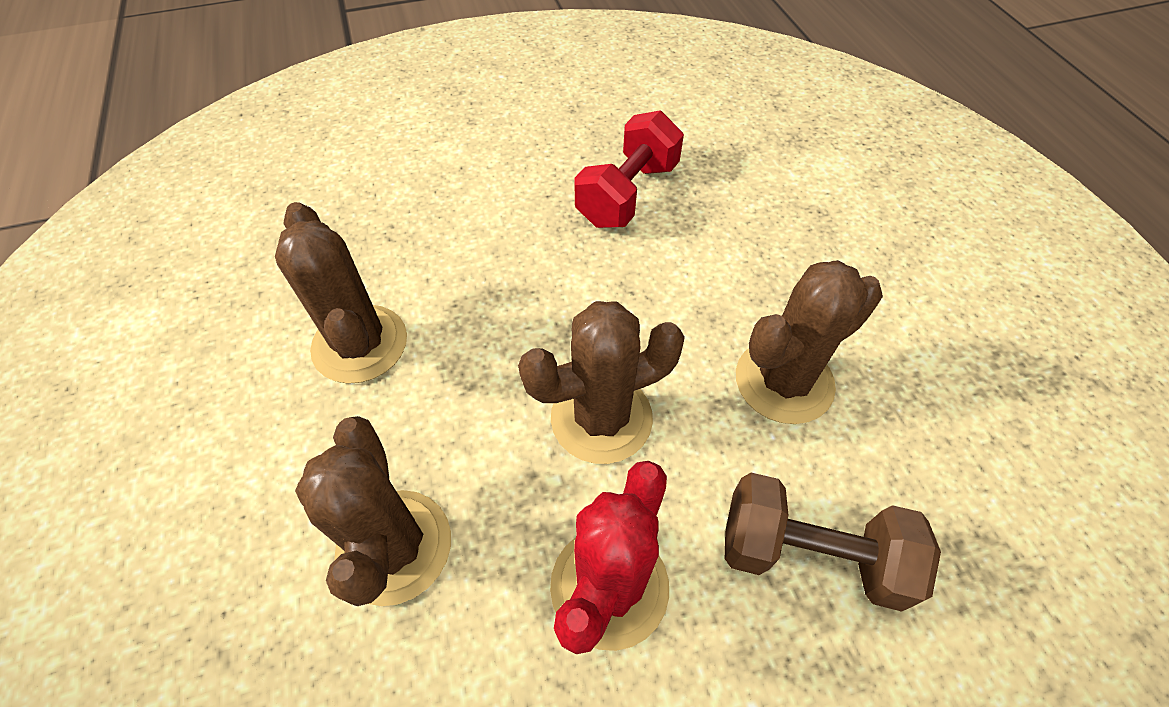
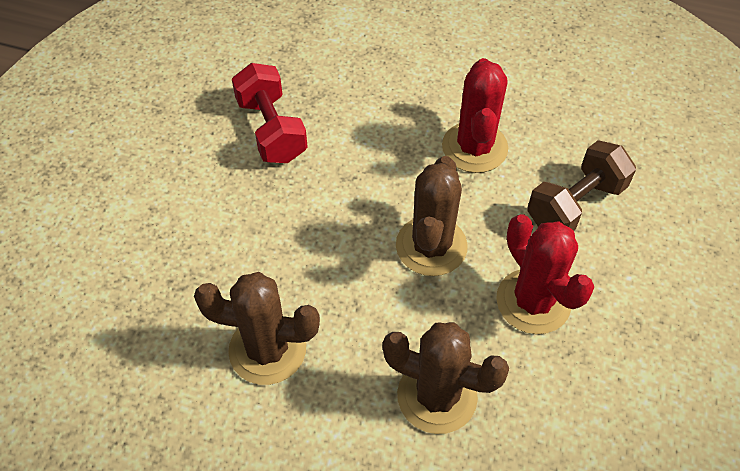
camera: 55 degrees left, 0 degrees up
(784, 381) = (474, 147): brown cactus -> red cactus

